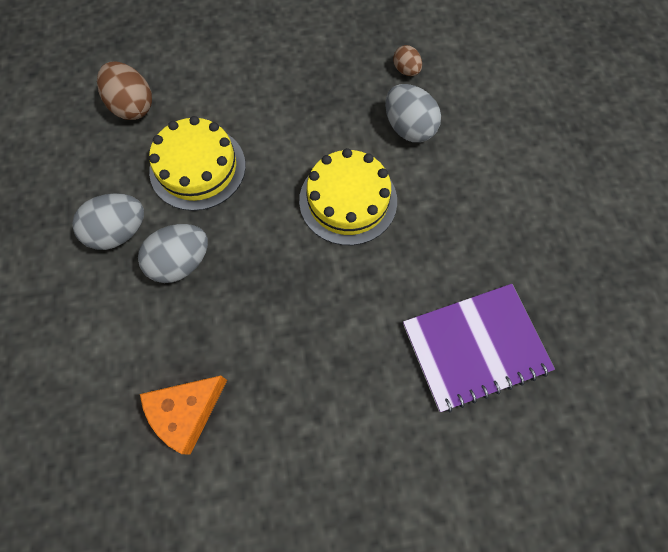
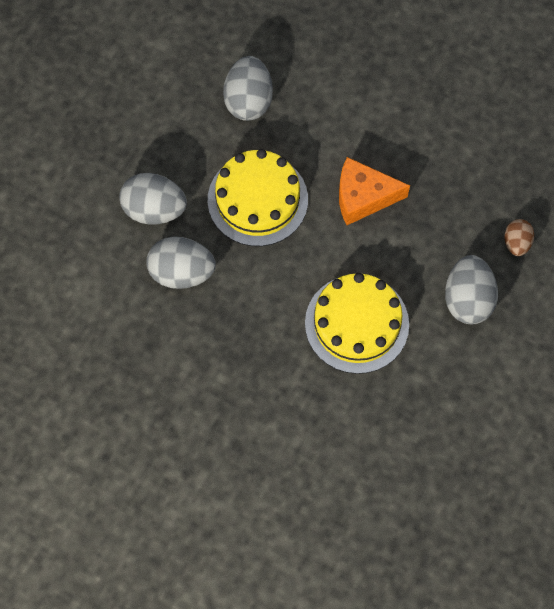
camera: 40 degrees right, 0 degrees up
(133, 106) = (248, 101): brown egg -> grey egg
(186, 412) = (98, 392): orange cheese -> orange cheese (363, 197)
(475, 347) = (350, 521): purple notebook -> none

